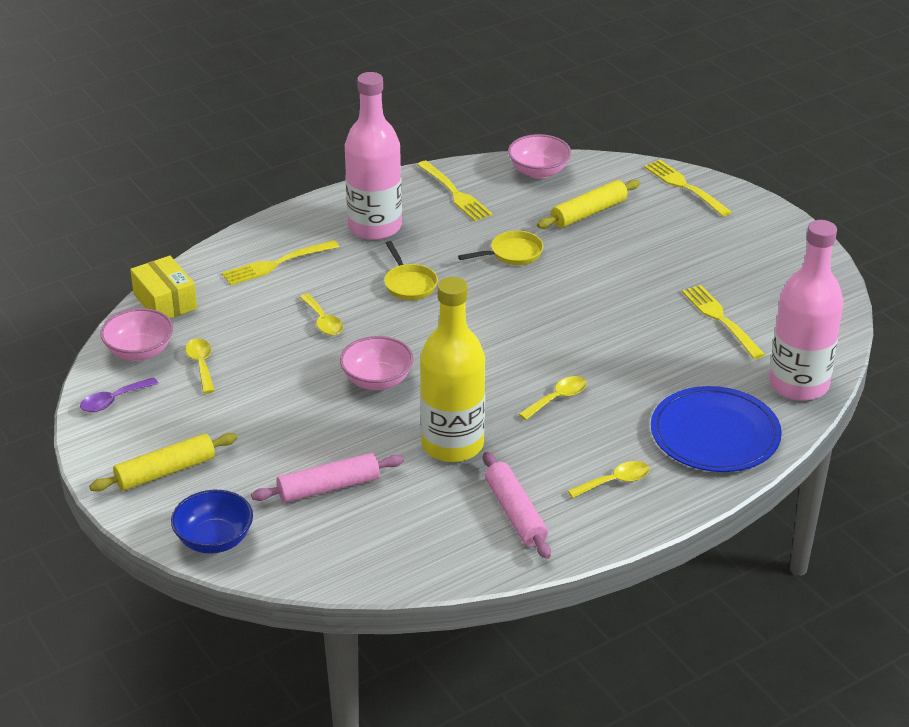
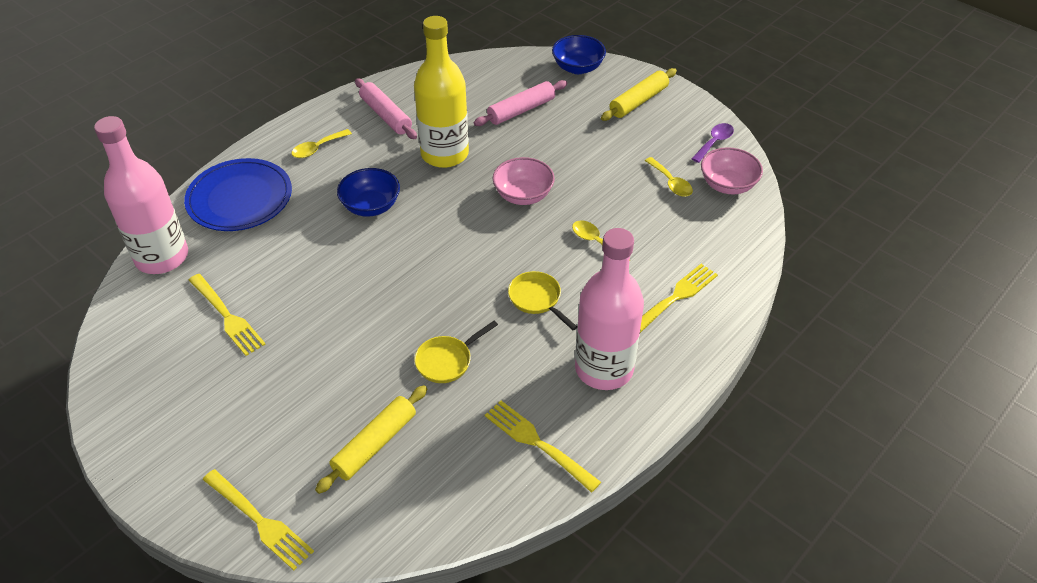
camera: 165 degrees right, 10 degrees up
(165, 301) = (745, 236): yellow box -> none
(538, 171) = (448, 509): pink bowl -> none
(558, 398) = (371, 206): yellow spoon -> blue bowl

